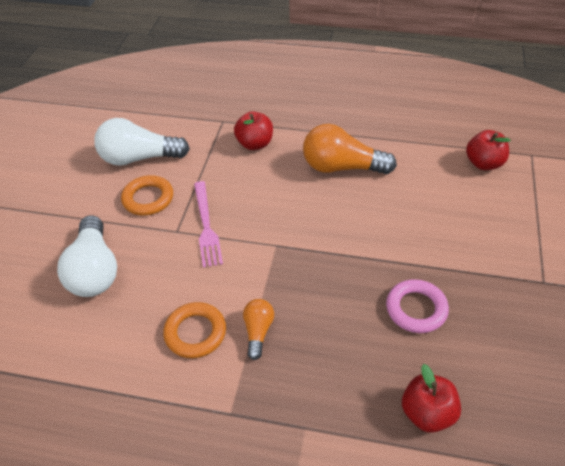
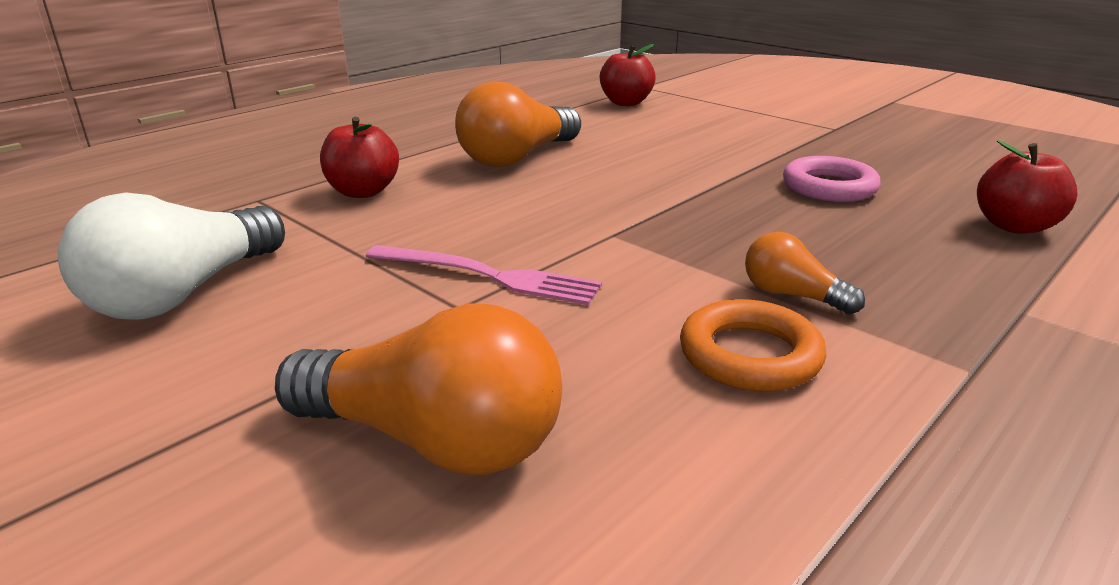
camera: 60 degrees left, 20 degrees down
(94, 270) = (434, 441): white light bulb -> orange light bulb
(148, 198) = (319, 313): orange ring -> none

